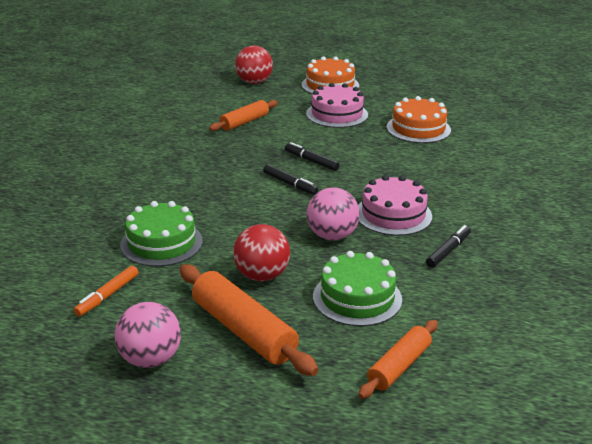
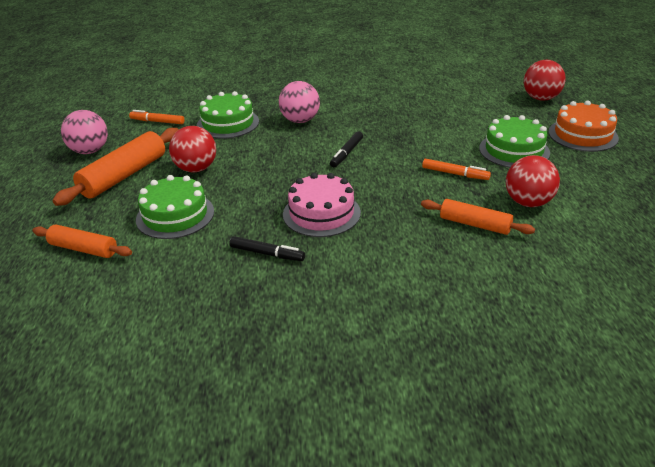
camera: 75 degrees right, 5 degrees up
(244, 122) = (449, 111): orange rolling pin -> orange rolling pin (475, 224)
(311, 161) = (398, 155): black marker -> none
(332, 236) = (268, 188): pink ball -> pink ball (300, 120)
(337, 114) = (514, 150): pink cake -> green cake
(360, 144) = (455, 174): none -> orange marker
(418, 128) = (528, 202): orange cake -> red ball

